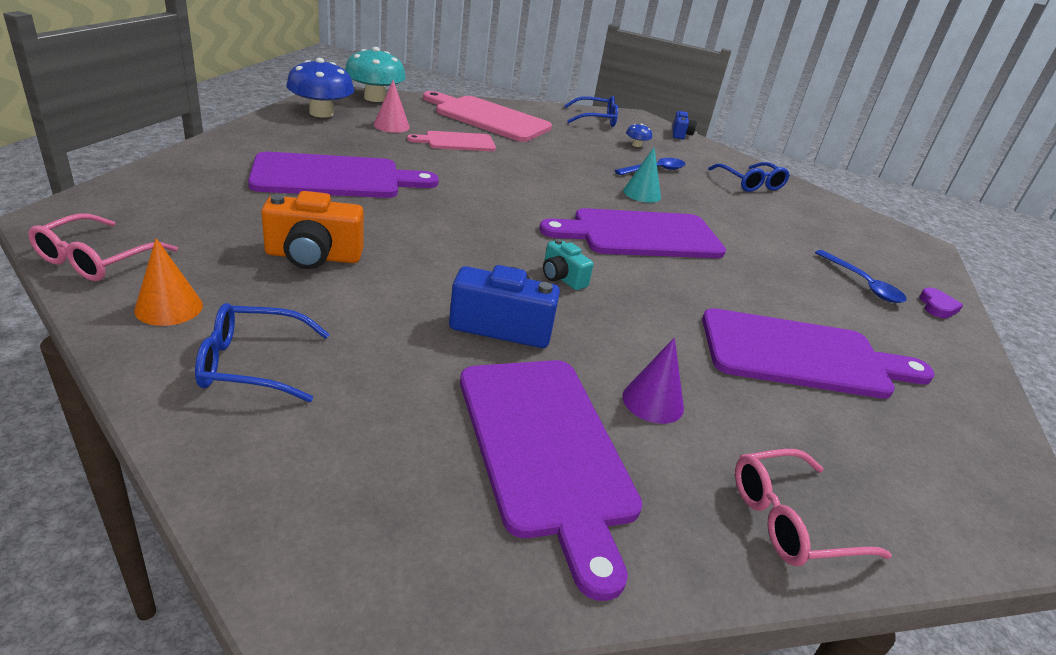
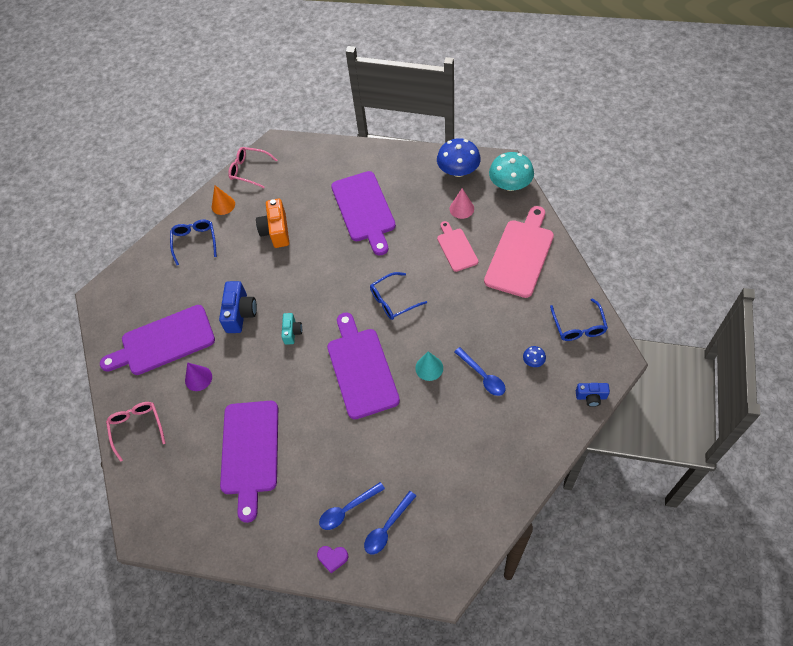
camera: 95 degrees right, 25 degrees up
(562, 278) = (292, 332): turquoise camera -> turquoise camera turned 135 degrees clockwise
(750, 183) = (498, 451): blue glasses -> blue glasses (393, 301)
(873, 261) = (387, 527): none -> blue spoon

